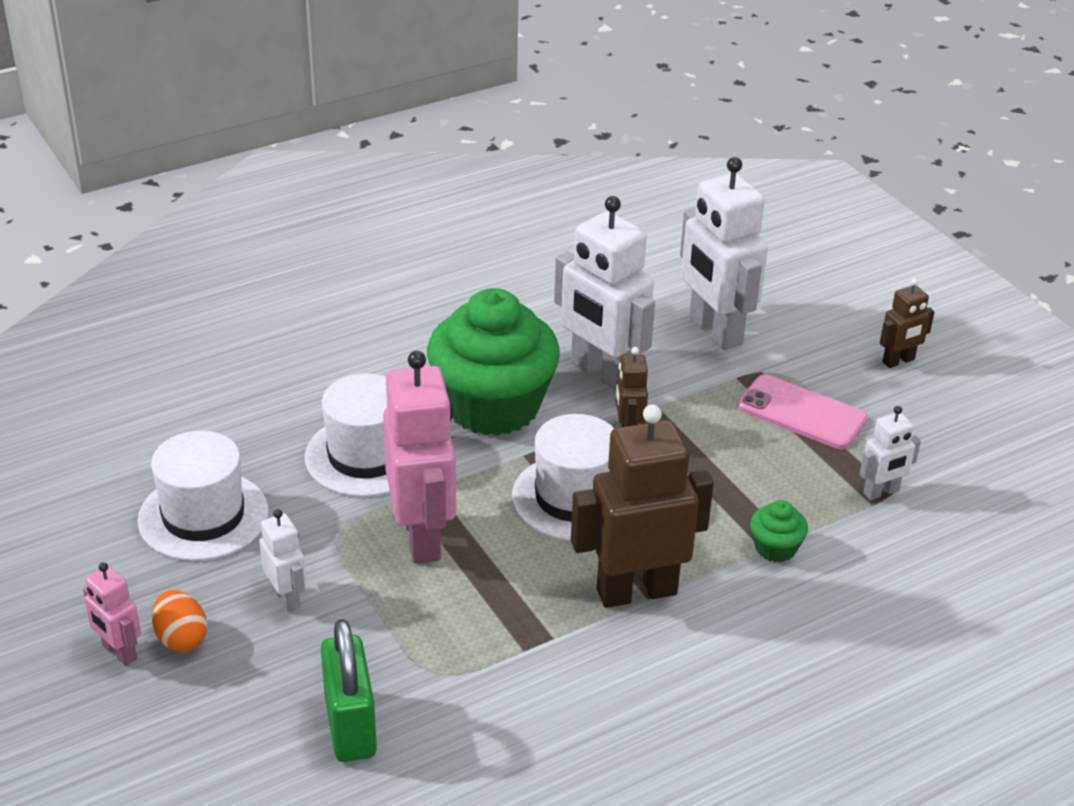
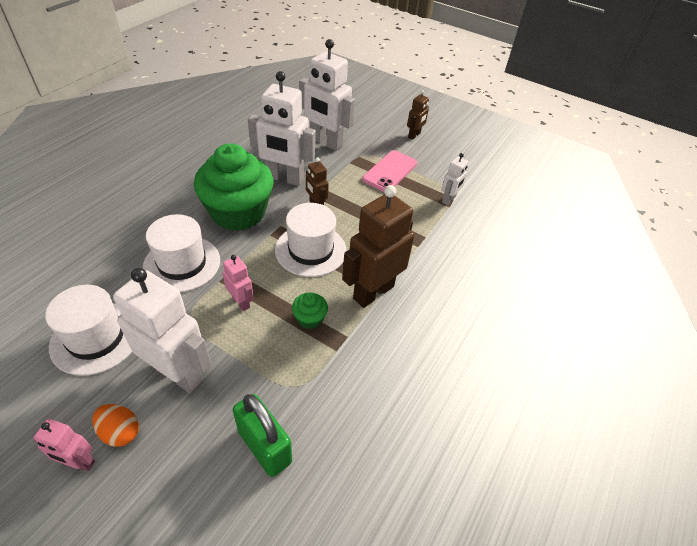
camera: 30 degrees left, 10 degrees up
(286, 598) = (178, 373): white robot -> white robot, size x2.03
(422, 537) = (241, 302): pink robot -> pink robot, size x0.49
(775, 548) = (422, 244): green cupcake -> green cupcake (309, 318)
(801, 413) = (390, 171): pink phone -> pink phone turned 60 degrees counterclockwise

